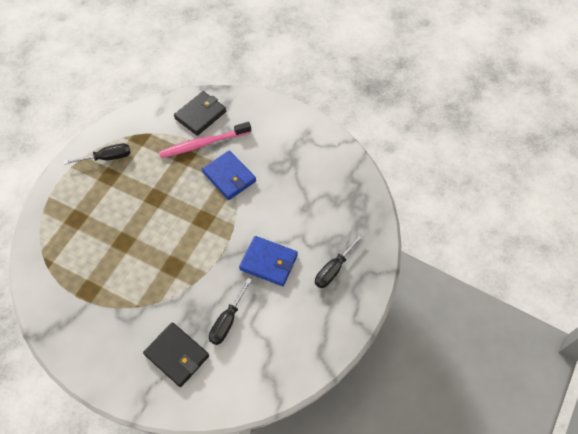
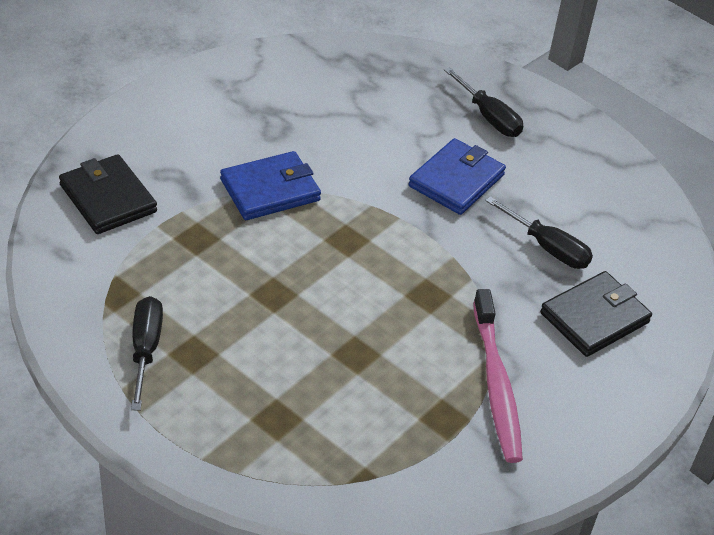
camera: 80 degrees left, 15 degrees down
(203, 144) = (180, 208): pink toothbrush -> pink toothbrush (496, 384)

